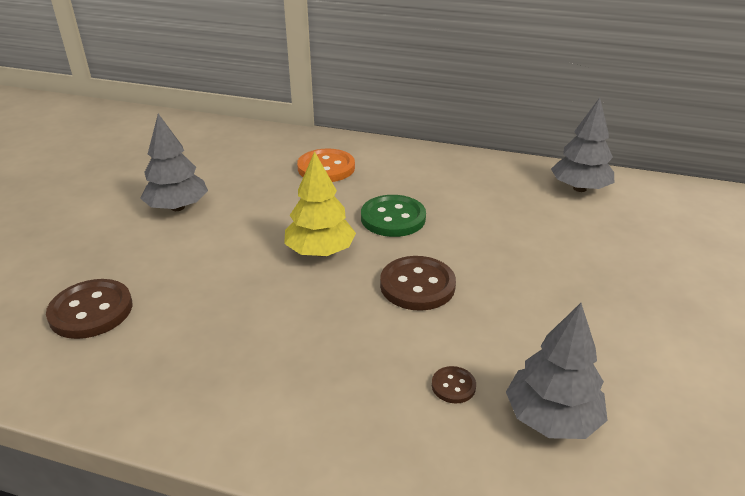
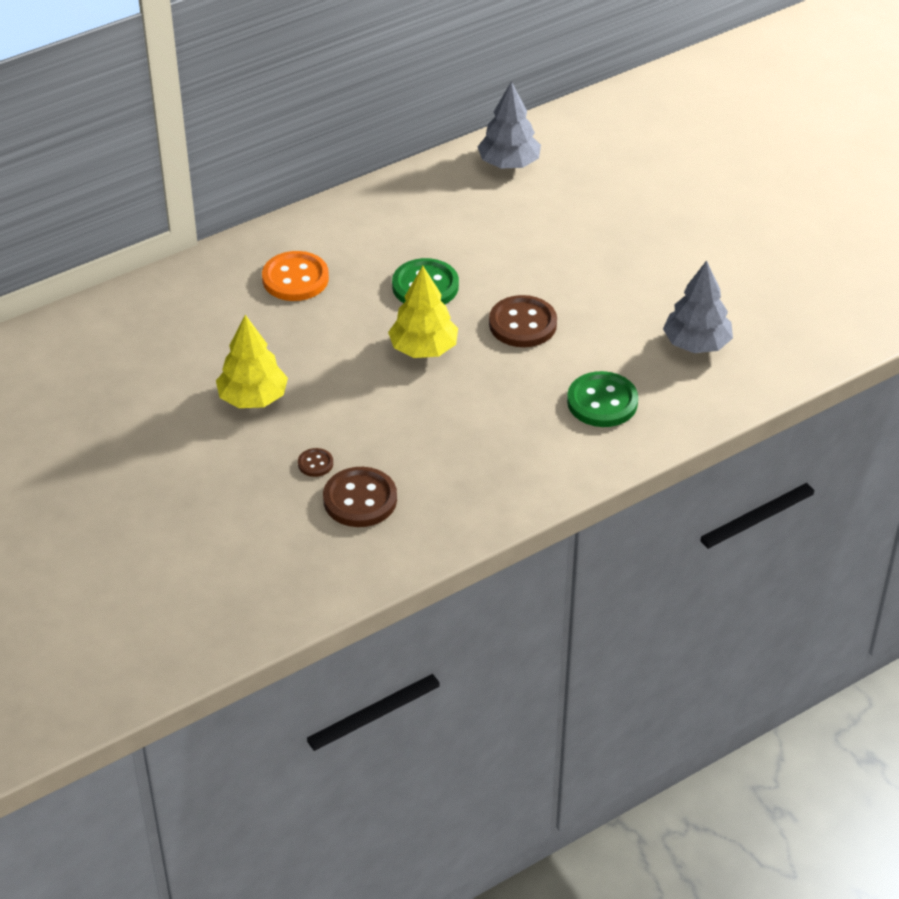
camera: 50 degrees left, 10 degrees up
(177, 207) = (253, 398): grey tree -> yellow tree
(376, 394) = (602, 402): none -> green button
(453, 386) = (631, 366): brown button -> brown button (315, 463)

